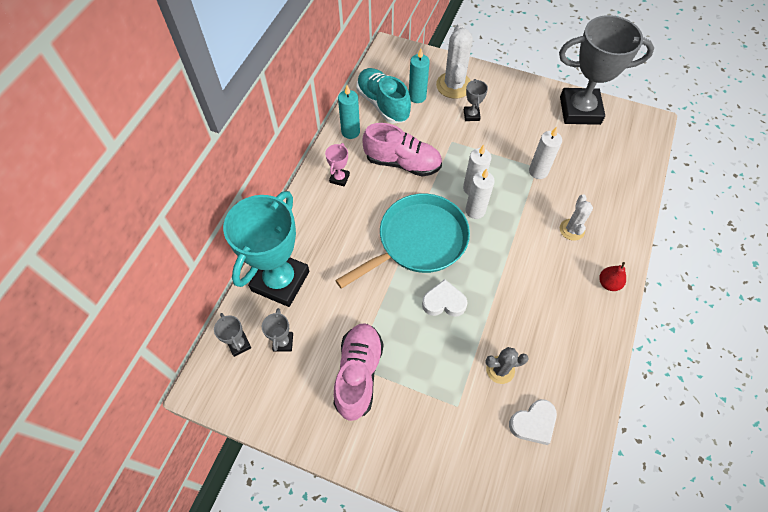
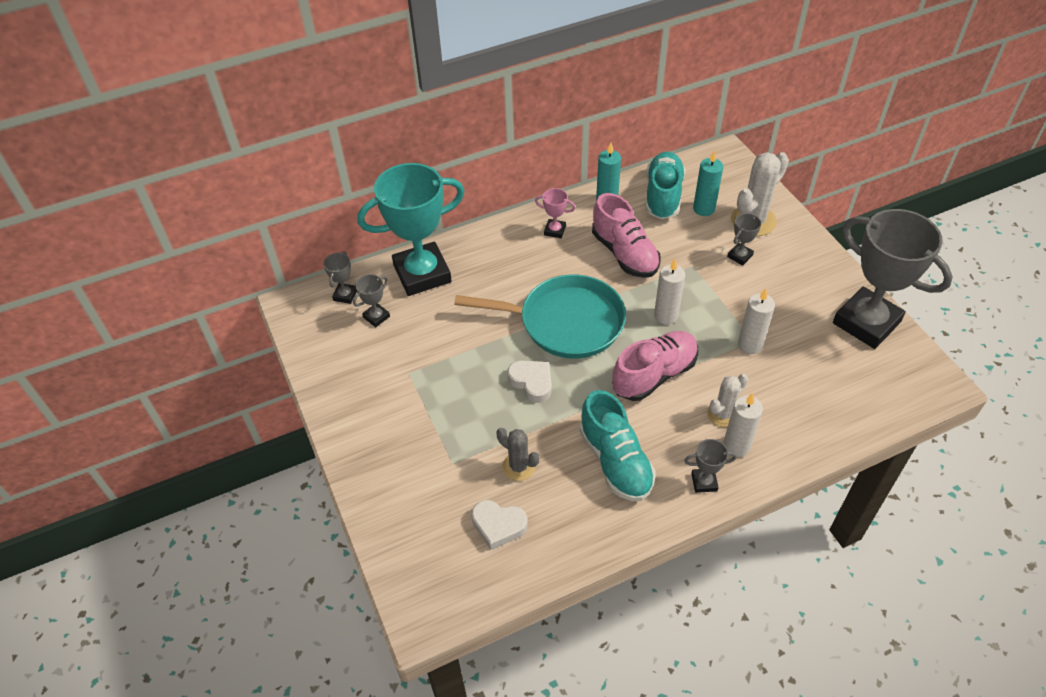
camera: 45 degrees right, 10 degrees down
(339, 178) = (554, 230): pink trophy -> pink trophy turned 45 degrees clockwise
(358, 374) = (405, 380): pink shoe -> pink shoe (654, 375)
(475, 210) = (646, 334): white candle -> white candle (736, 446)
(550, 313) = (615, 461): none -> turquoise shoe
(608, 283) = (704, 482): red pear -> grey trophy

